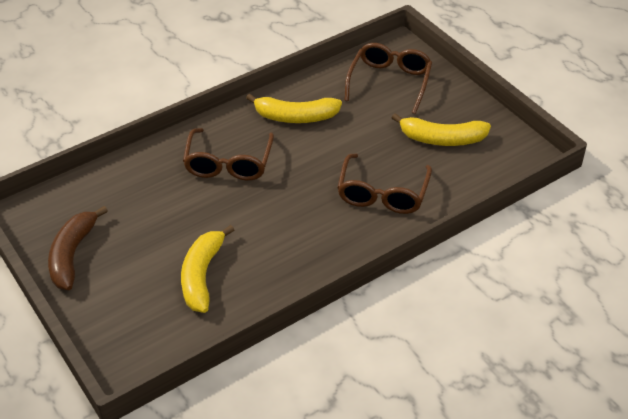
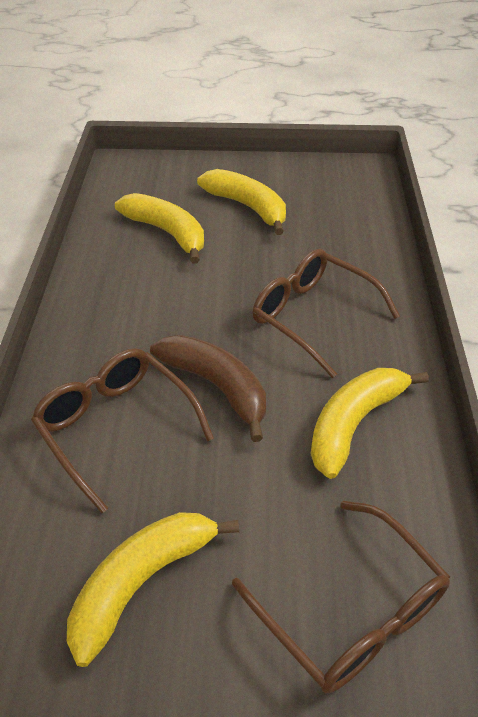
camera: 125 degrees right, 0 degrees up
(72, 255) = (279, 176): brown banana -> brown banana (217, 386)
(132, 250) = (248, 207): none -> yellow banana

